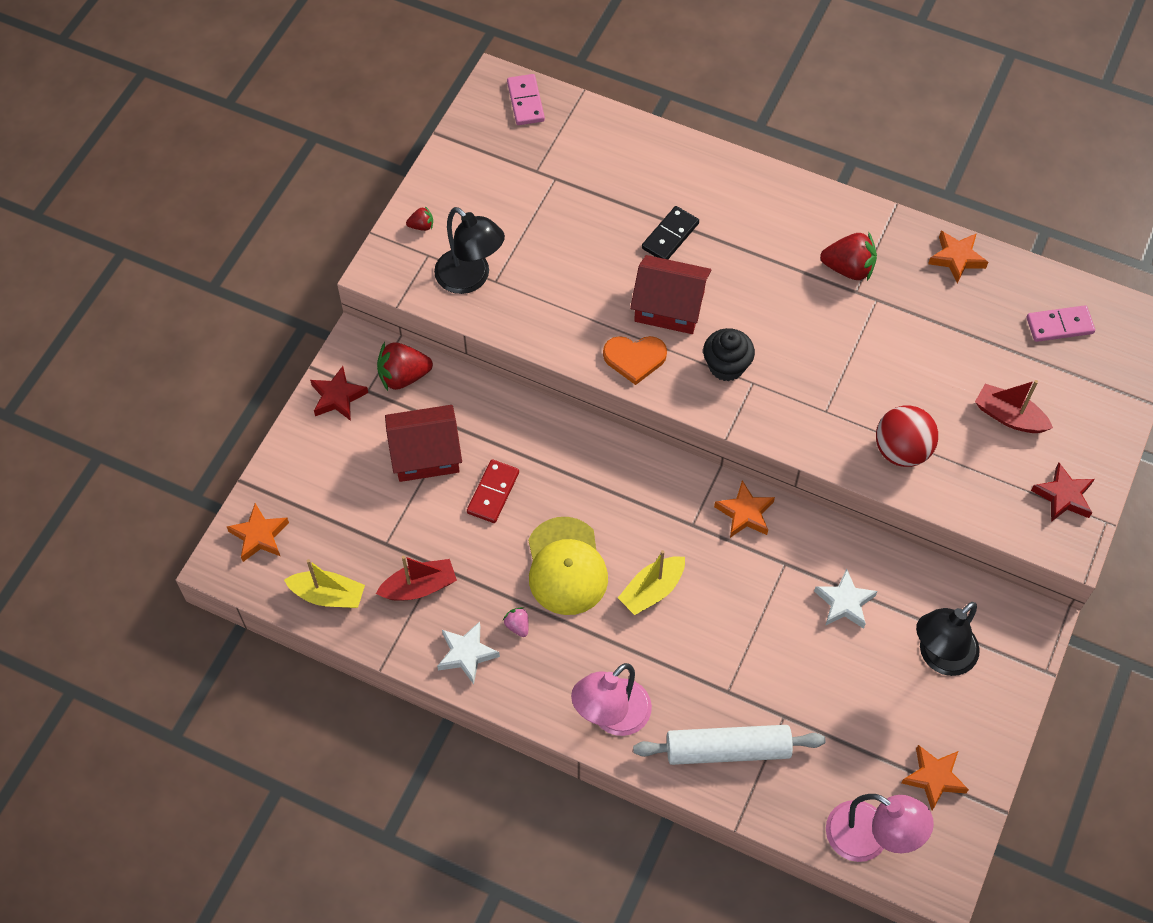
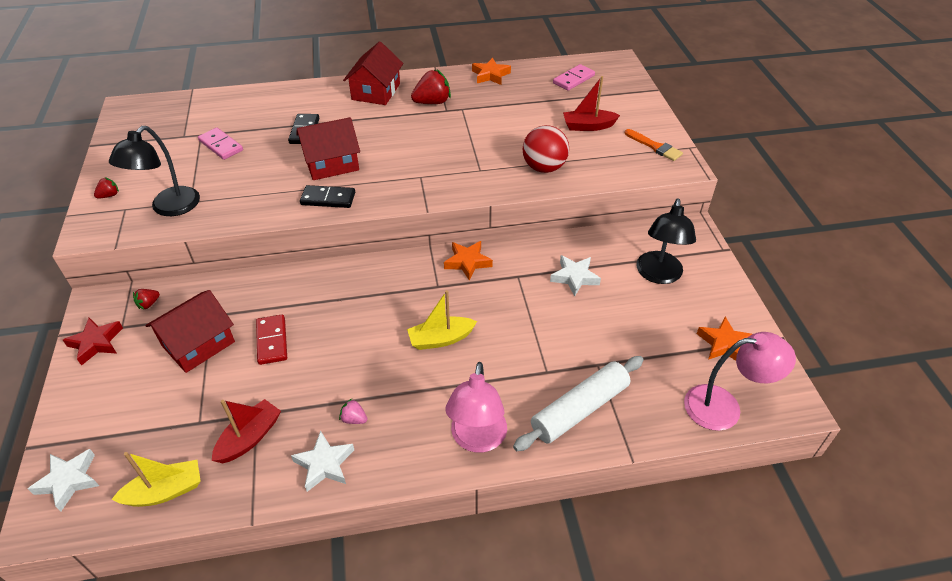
camera: 35 degrees left, 15 degrees down
(259, 536) = (69, 481): orange star -> white star
(403, 376) = (148, 304): red strawberry -> red strawberry, size x0.50
(470, 279) = (169, 208): black lamp -> black lamp turned 105 degrees clockwise
(525, 102) = (152, 107): pink domino -> pink domino (221, 145)
(566, 566) = (364, 358): yellow cap -> none
(634, 358) = (328, 199): orange heart -> black domino
(652, 590) = (440, 339): yellow boat -> yellow boat turned 60 degrees clockwise
(726, 366) = (395, 176): black cupcake -> none
(793, 211) = (376, 91): none -> red house
(1063, 496) = (655, 147): red star -> orange brush

